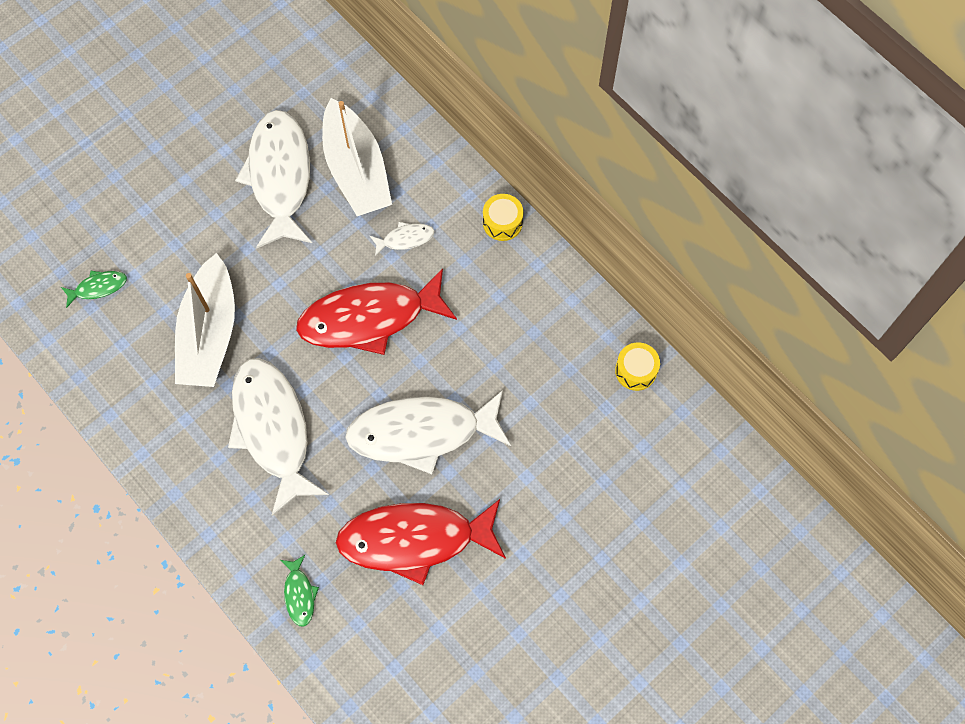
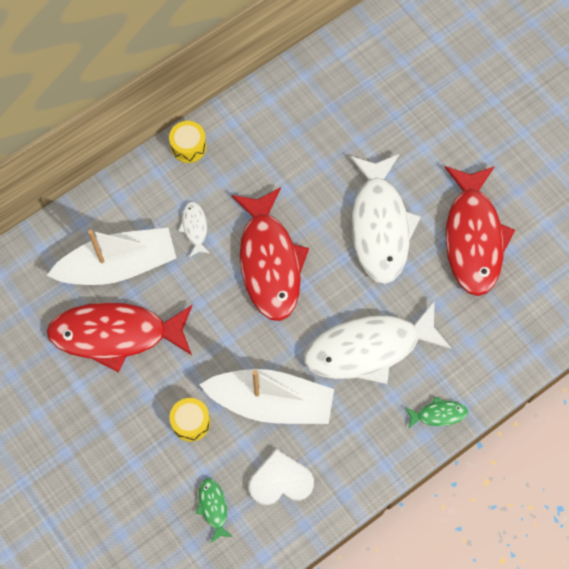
camera: 85 degrees left, 0 degrees up
(125, 349) = (280, 481): none -> white heart
(280, 177) = (116, 334): white fish -> red fish
(299, 594) = (517, 331): green fish -> green fish (438, 414)
(635, 370) = (337, 58): yellow drum -> yellow drum (191, 422)

